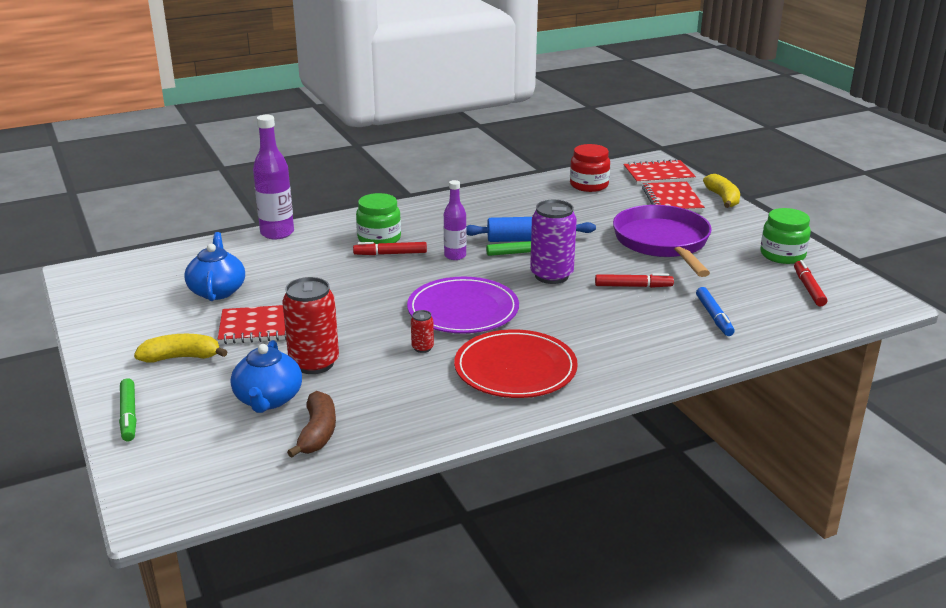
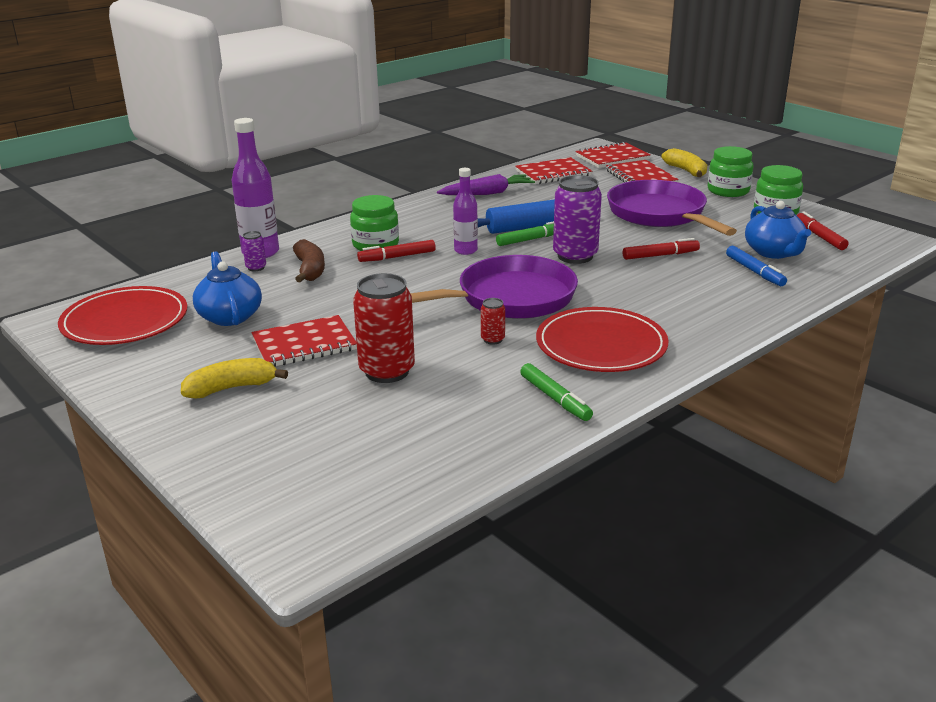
camera: 15 degrees left, 0 degrees up
(128, 415) = (207, 457): green marker -> green marker (555, 399)
(133, 282) = (125, 321): none -> red plate
(265, 247) = (256, 268): none -> purple can
(268, 399) = (360, 415): blue teapot -> blue teapot (774, 252)
(317, 432) = (438, 439): brown banana -> brown banana (310, 270)
(463, 310) = (509, 298): purple plate -> purple pan
(513, 199) = (487, 193): none -> purple carrot
(589, 185) = (553, 173): red jar -> red notebook
(750, 225) = (728, 191): none -> green jar

